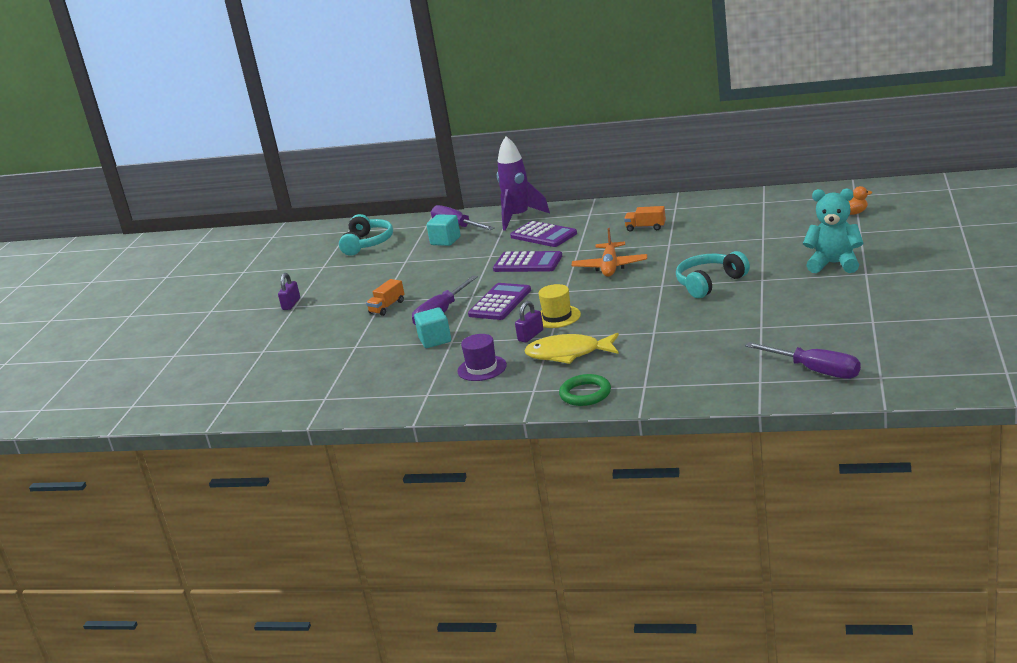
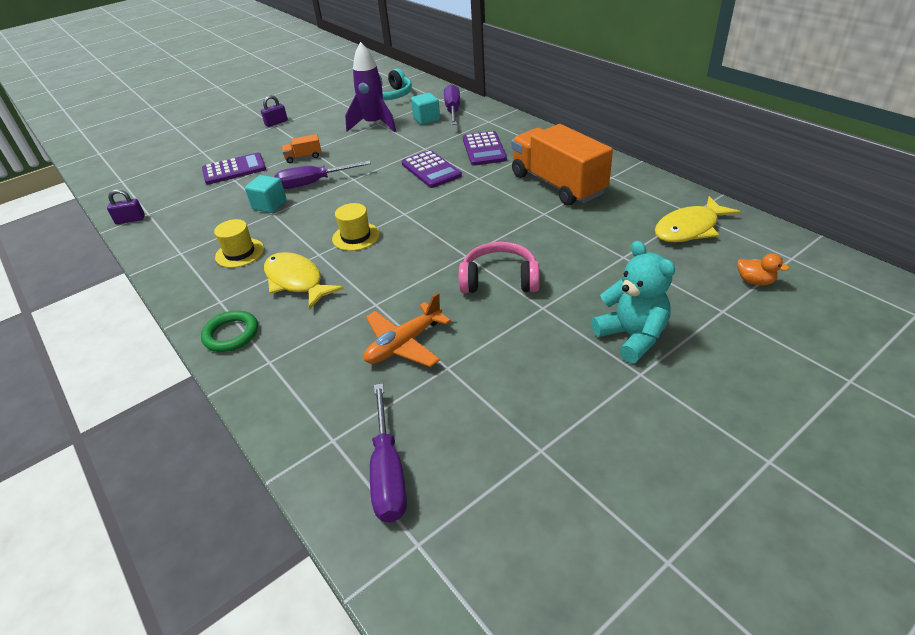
camera: 40 degrees right, 15 degrees up
(482, 368) = (240, 253): purple hat -> yellow hat
(500, 303) = (354, 197): purple calculator -> purple calculator (234, 169)
(519, 217) = (498, 123): purple rocket -> purple rocket (374, 125)
(530, 335) = (313, 243): purple padlock -> purple padlock (130, 220)
(610, 267) = (468, 209): orange plane -> orange plane (404, 344)
(645, 227) = (557, 184): orange truck -> orange truck, size x2.45
(710, 283) = (499, 280): turquoise headphones -> pink headphones
(776, 209) = (689, 228): none -> yellow fish

